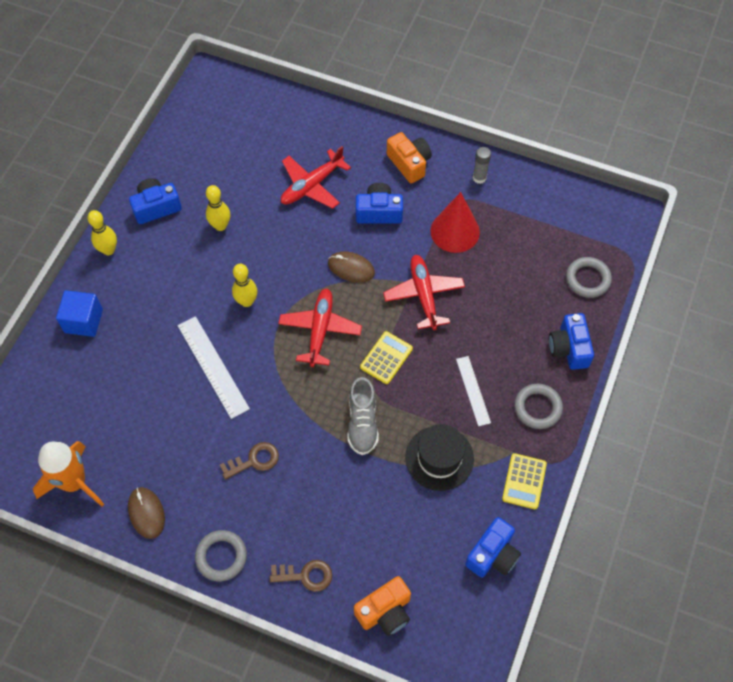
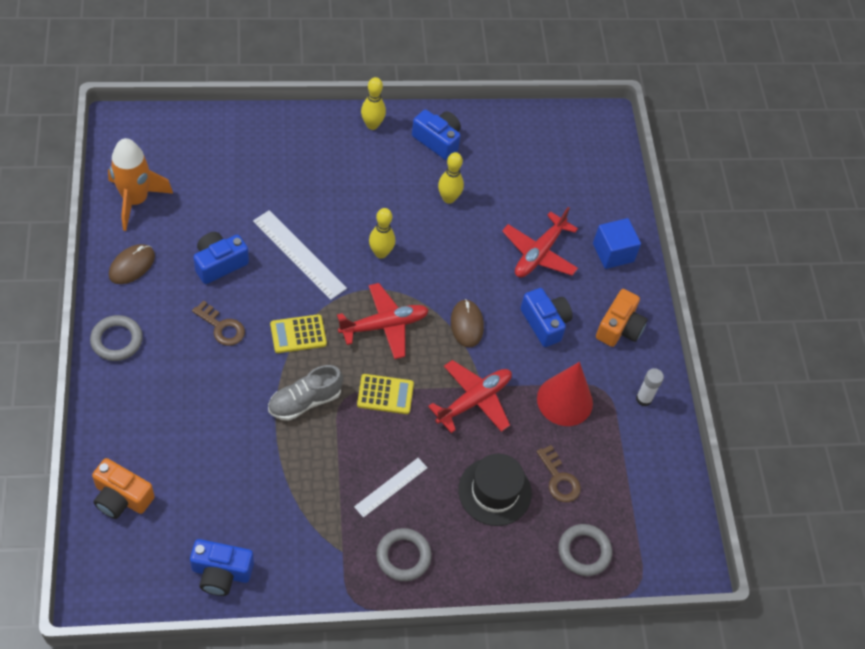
camera: 55 degrees right, 5 degrees down
(83, 321) = (291, 138): blue cube -> blue cube (613, 253)
(212, 366) = (299, 254): white ruler -> white ruler turned 75 degrees counterclockwise
(306, 575) = (128, 416): brown key -> brown key (559, 479)
(311, 185) = (539, 253): red plane -> red plane turned 75 degrees counterclockwise
(439, 458) = (301, 484): black hat -> black hat (494, 491)
(479, 178) = (643, 399): grey glue stick -> white glue stick
(524, 481) = (314, 573): yellow calculator -> yellow calculator (298, 334)
(569, 348) = (489, 562): blue camera -> blue camera (219, 263)

